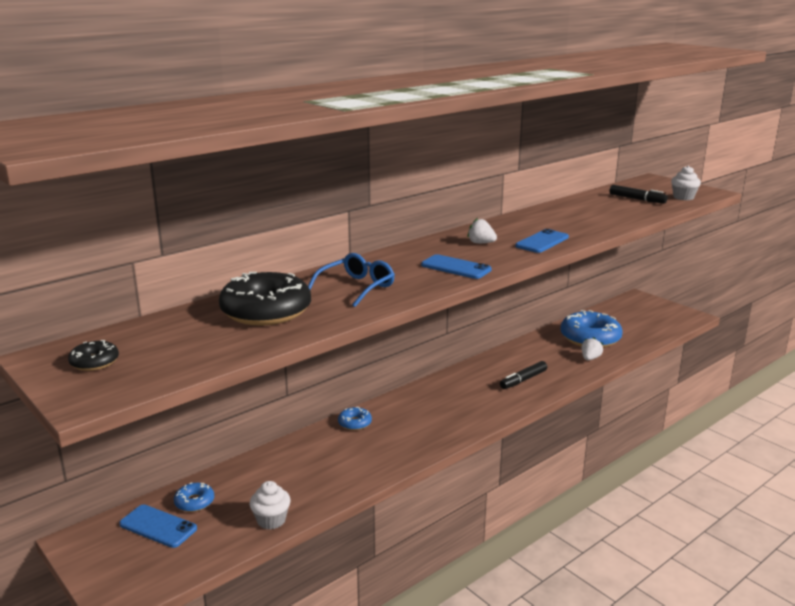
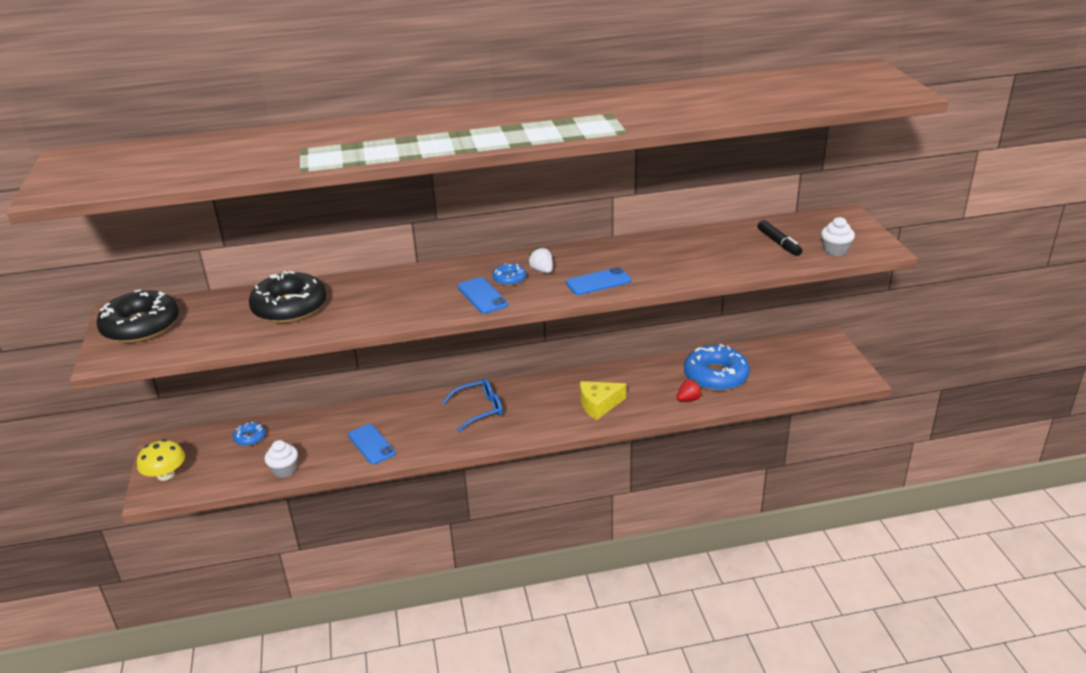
camera: 30 degrees right, 10 degrees up
(94, 362) = (141, 326): black donut -> black donut, size x2.17
(119, 571) = (165, 475): none -> yellow mushroom
(158, 526) = (213, 449): blue phone -> blue phone (371, 444)
(354, 423) = (417, 405): blue donut -> blue donut (509, 279)
(356, 287) = (379, 299): blue glasses -> blue glasses (479, 409)
(523, 380) = (599, 405): black marker -> yellow cheese
(590, 358) = (688, 399): white strawberry -> red strawberry

